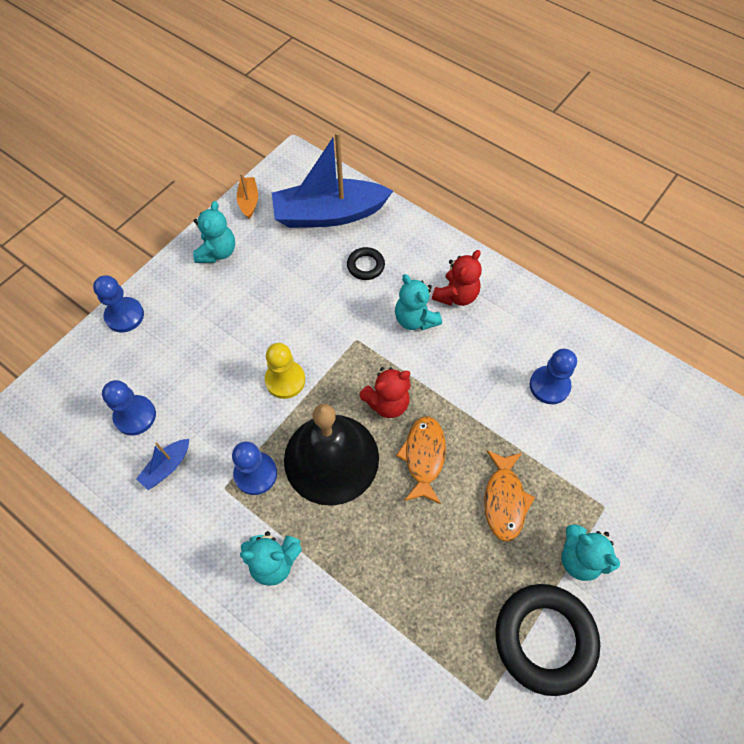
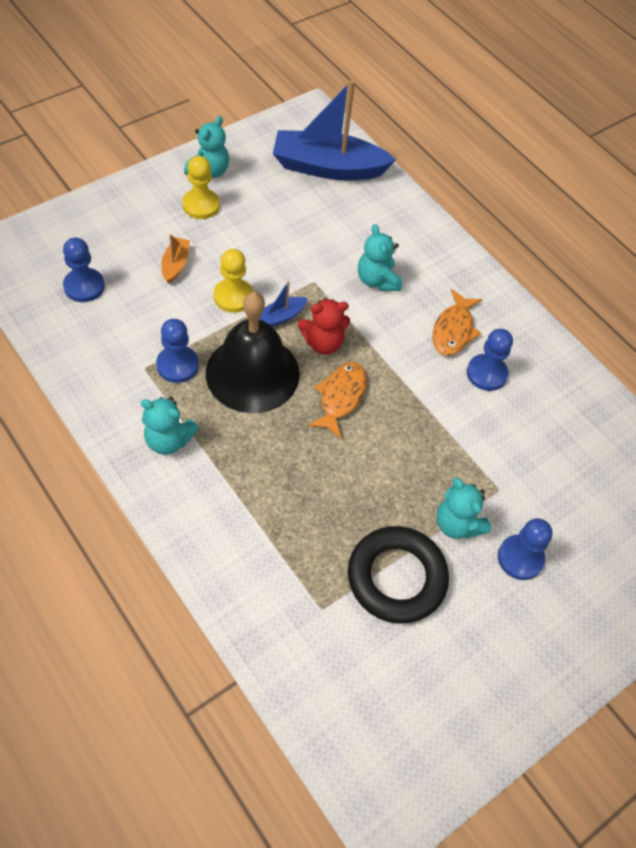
camera: 10 degrees right, 5 degrees down
(124, 316) = (103, 201): blue pawn -> blue pawn (520, 558)
(167, 467) = (98, 336): blue boat -> blue boat (280, 317)
(222, 291) = (201, 205): none -> yellow pawn
(249, 201) = (254, 135): orange boat -> orange boat (175, 264)
(365, 266) = (346, 221): black ring -> none
(456, 295) = (425, 271): red teddy bear -> none
(504, 500) = (403, 455): orange fish -> orange fish (453, 330)

